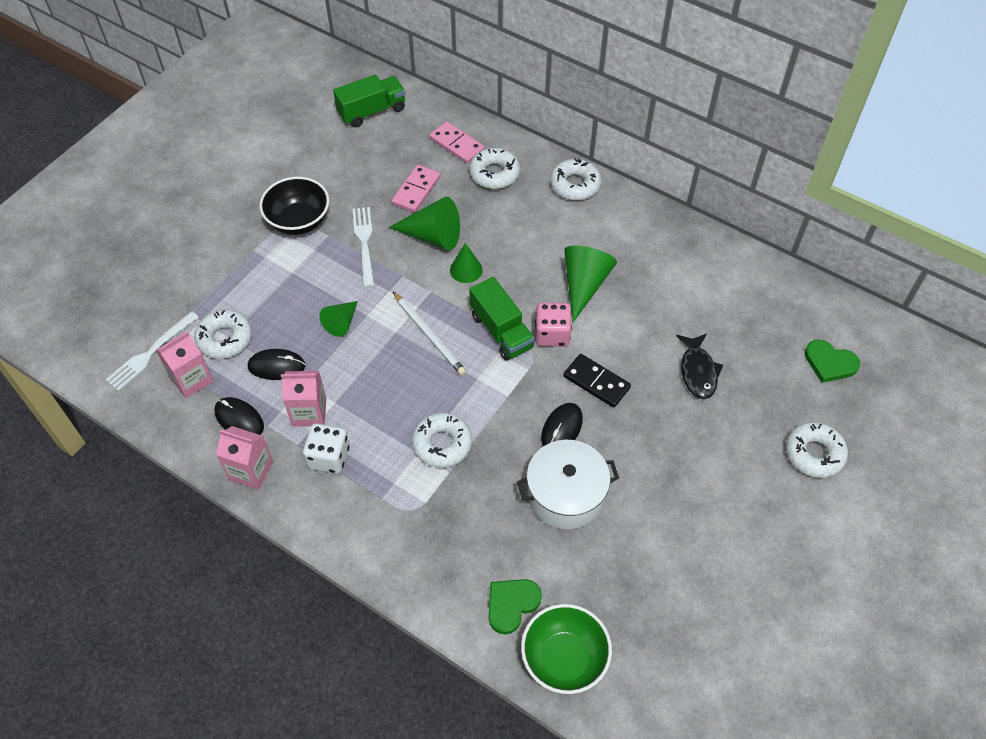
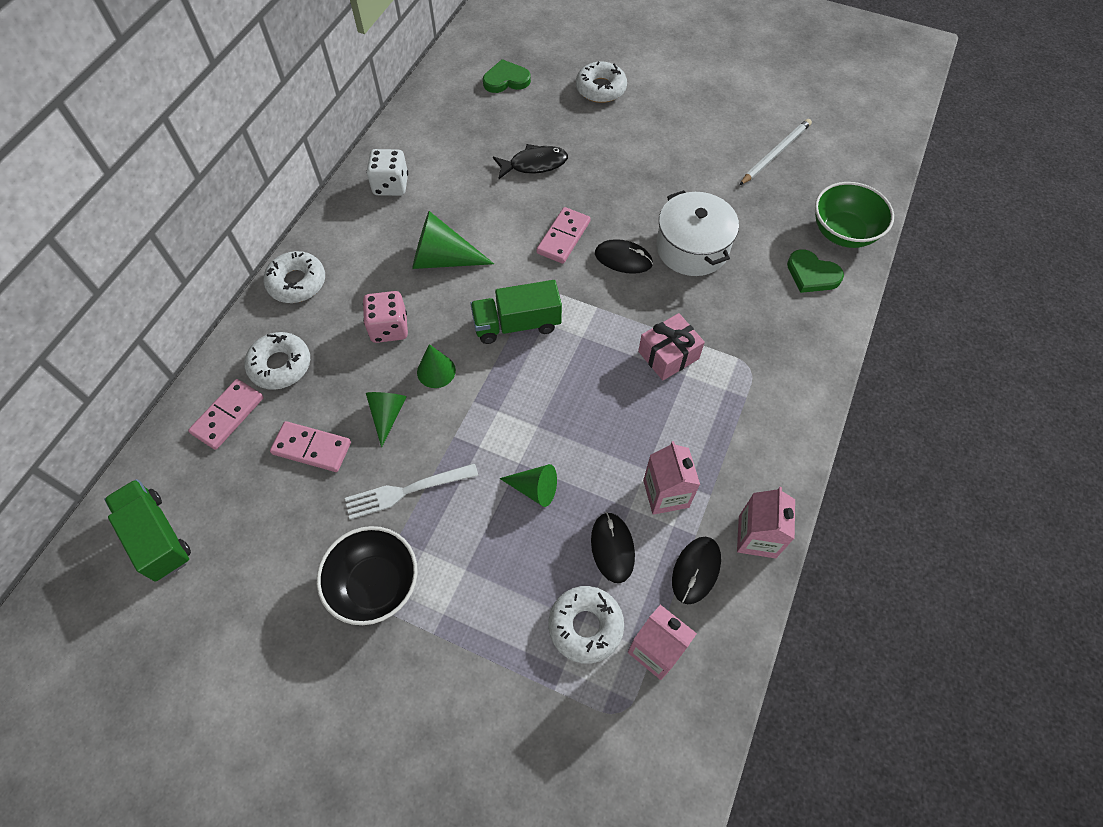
camera: 100 degrees left, 5 degrees up
(150, 353) = (629, 722): white fork -> none
(329, 457) = (715, 459): white dice -> white dice (391, 185)
(429, 335) = (535, 391): white pencil -> white pencil (775, 153)
(432, 236) = (387, 415): green cone -> green cone, size x0.62
(442, 444) = (668, 355): white donut -> pink gift
(501, 331) = (517, 324): green truck -> green truck turned 150 degrees counterclockwise
(552, 334) = (513, 279): pink dice -> pink dice (389, 328)
(596, 382) = (563, 237): black domino -> pink domino
(829, 363) = (506, 80): green heart -> green heart turned 120 degrees counterclockwise

